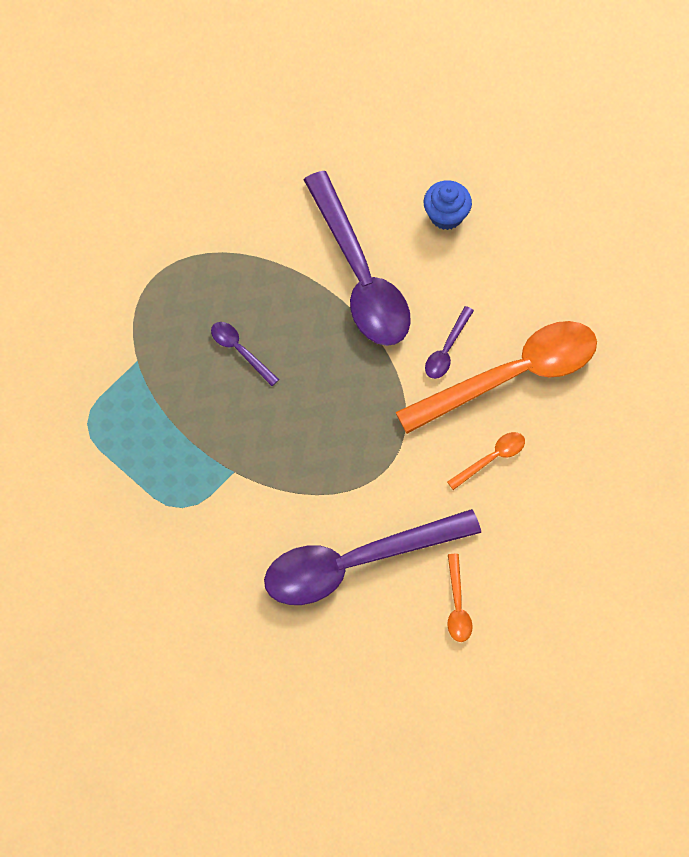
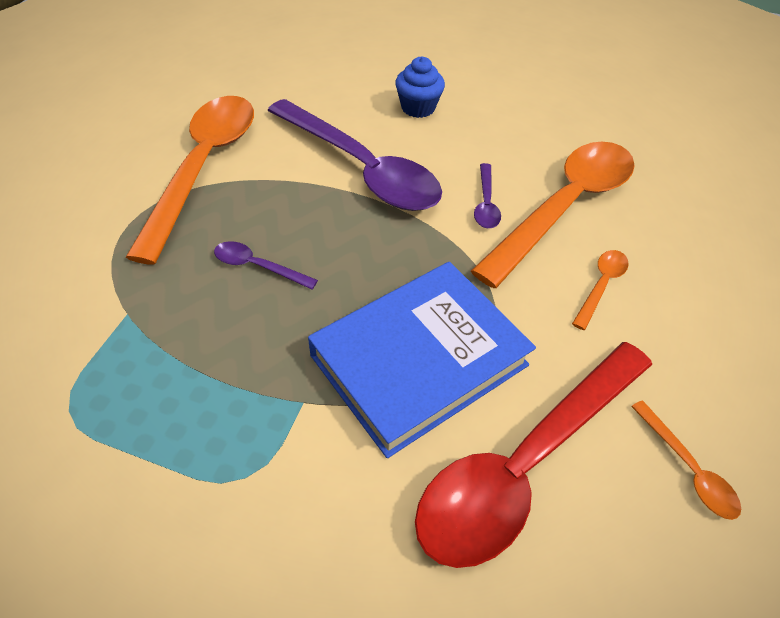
camera: 25 degrees left, 15 degrees down
(228, 231) = (204, 168): none -> orange spoon
(323, 469) = (419, 360): none -> blue book
(356, 563) = (525, 462): purple spoon -> red spoon

